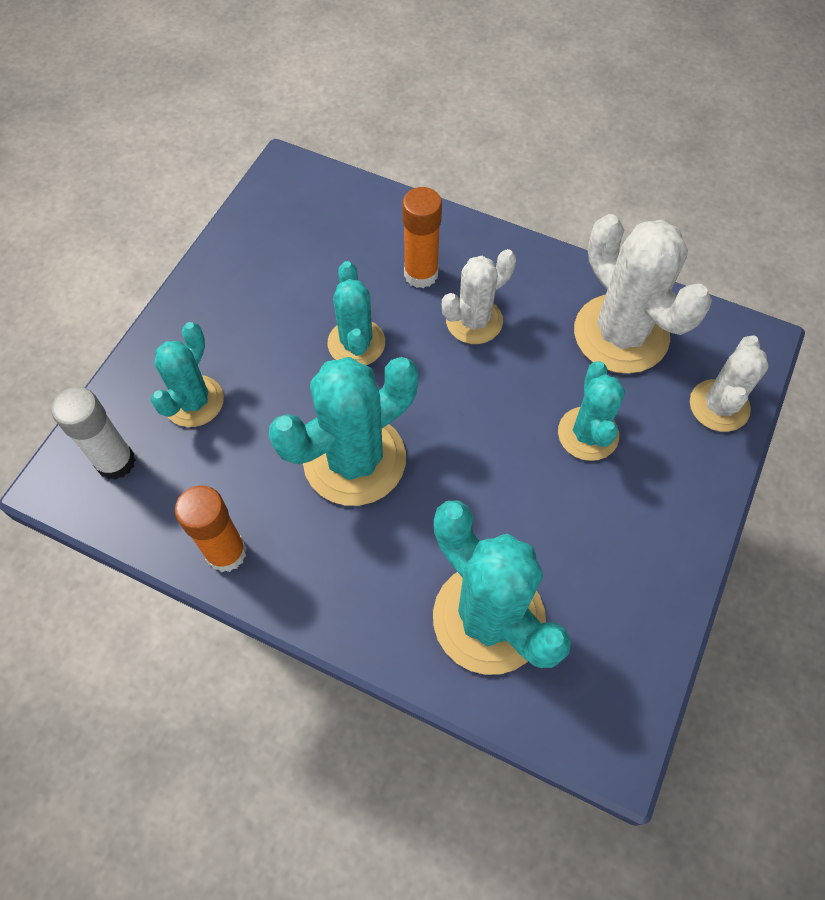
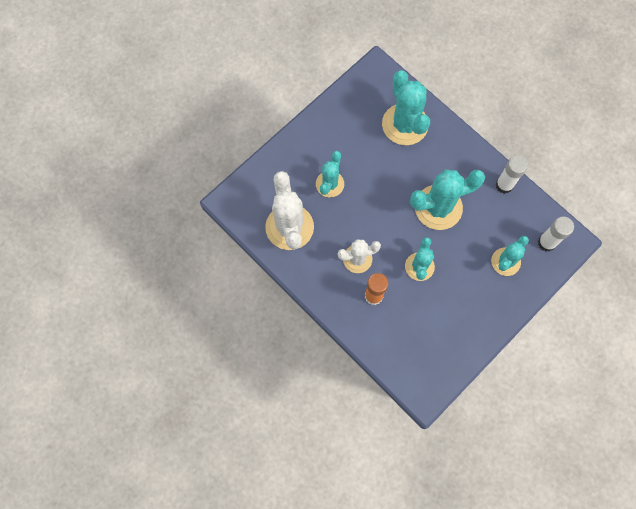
camera: 160 degrees left, 10 degrees up
(226, 552) = (504, 185): orange glue stick -> white glue stick
(719, 406) = (264, 177): white cactus -> none

